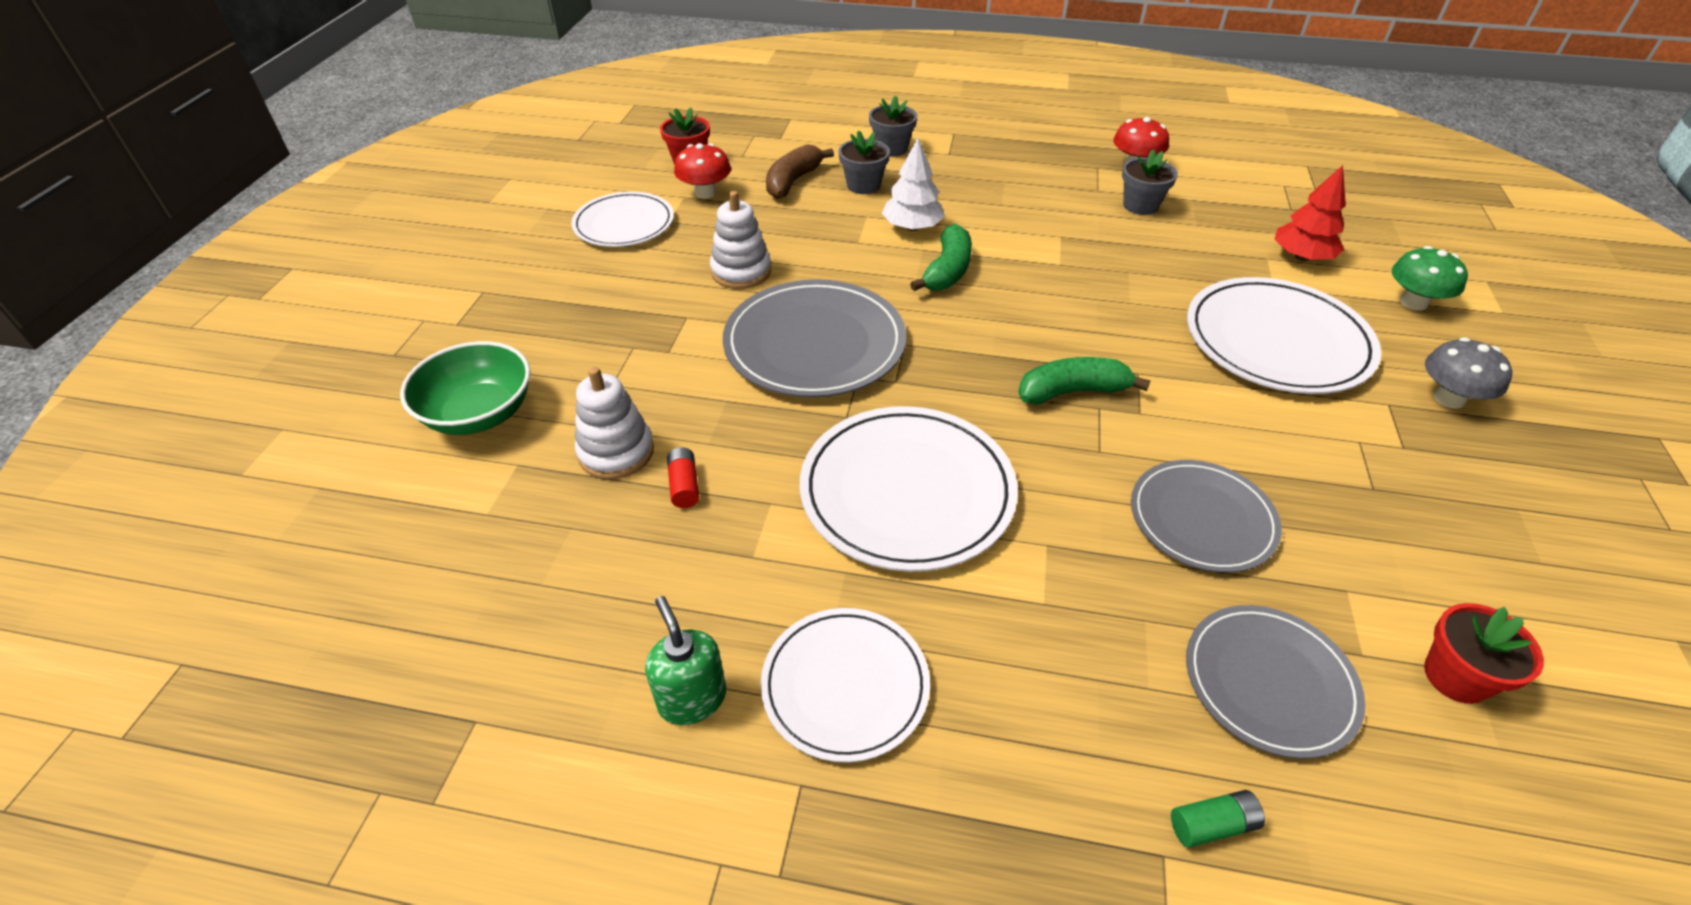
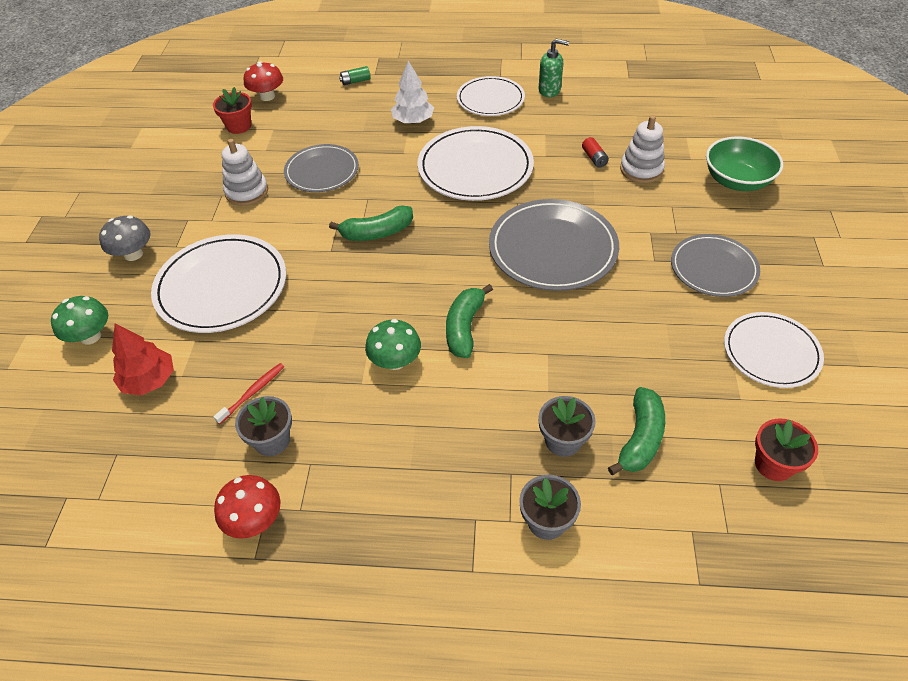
camera: 175 degrees right, 5 degrees up
(692, 698) = (549, 90): green soap dispenser -> green soap dispenser turned 45 degrees counterclockwise
(705, 193) = (722, 407): red mushroom -> red mushroom (267, 96)
(741, 271) = (635, 307): white stacking toy -> white stacking toy (247, 192)
(793, 181) = (640, 438): brown banana -> green banana
(912, 227) = (501, 379): white tree -> white tree (413, 121)
(1027, 250) = (395, 361): none -> green mushroom
(1177, 238) = (253, 392): none -> red toothbrush
(1269, 682) = (317, 117): grey plate -> grey plate (713, 268)

